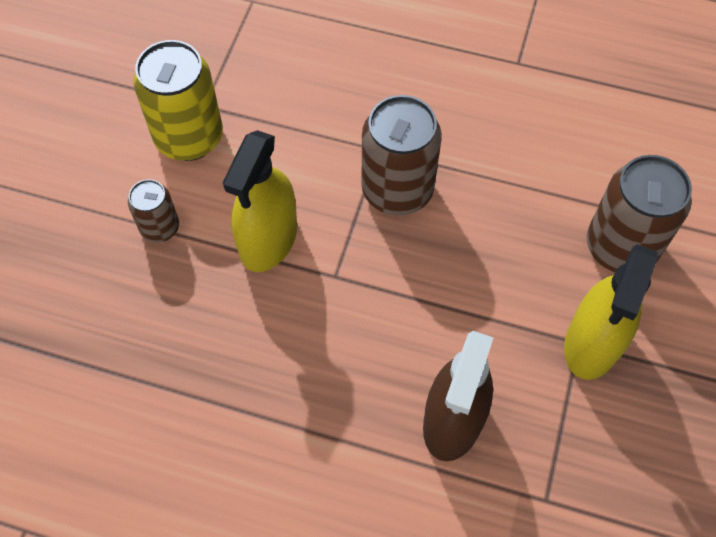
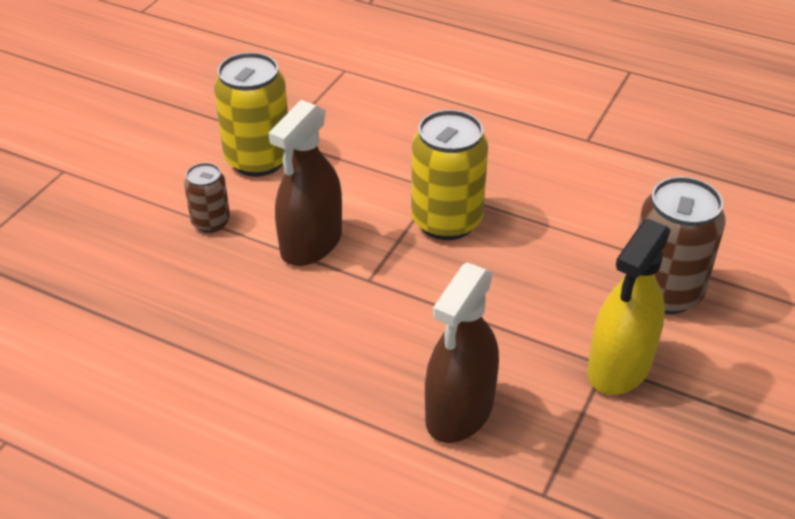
camera: 10 degrees right, 20 degrees down
(268, 239) = (311, 243): yellow spray bottle -> brown spray bottle
(397, 190) = (446, 221): brown can -> yellow can

